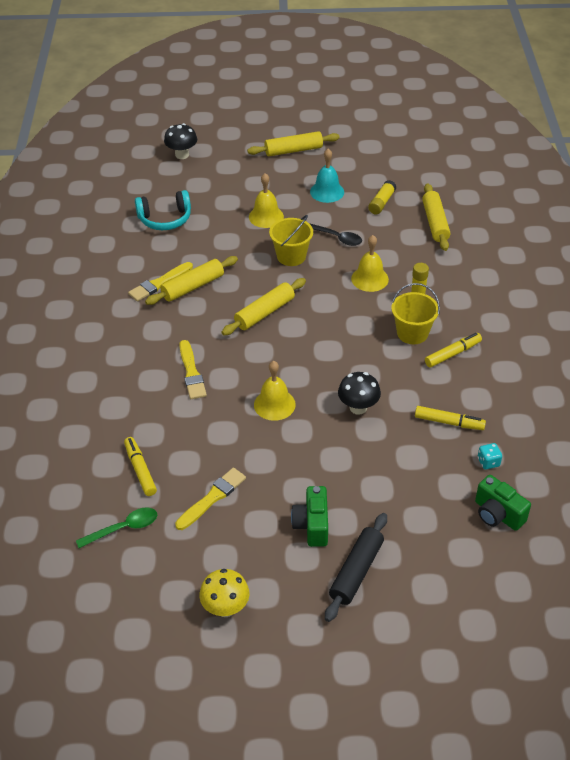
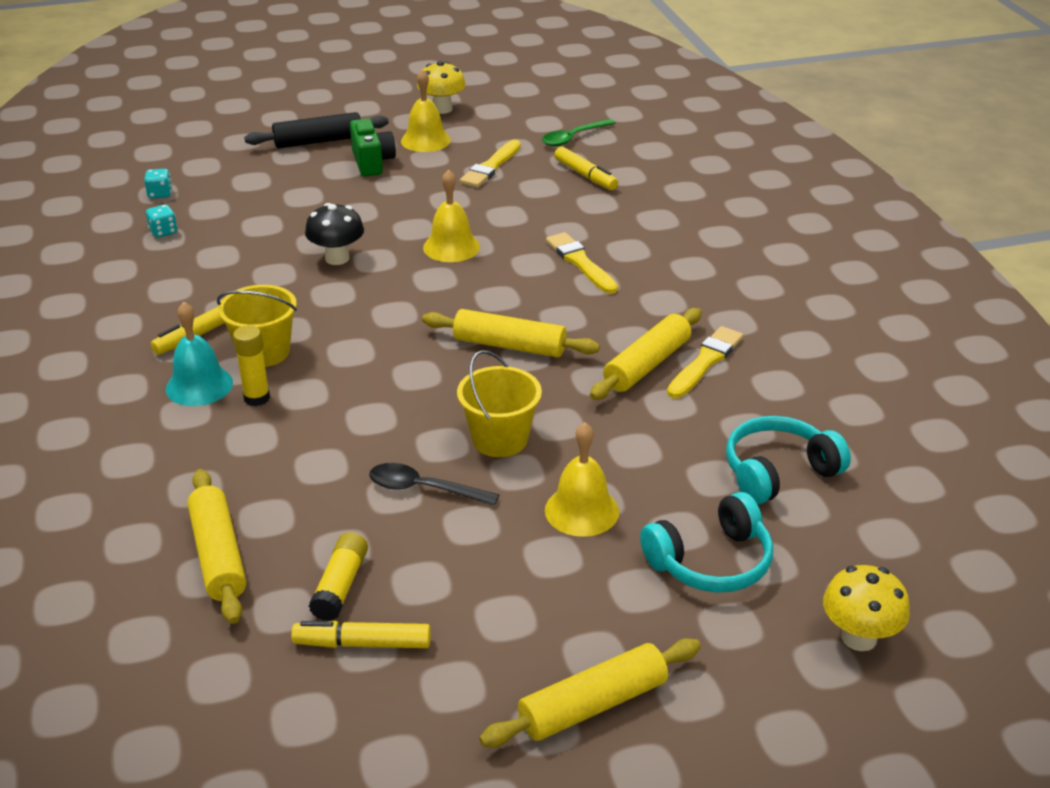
camera: 165 degrees right, 10 degrees down
(182, 155) = (859, 638): black mushroom -> yellow mushroom
(221, 188) = (711, 562): none -> turquoise headphones
(265, 313) = (509, 345): yellow rolling pin -> yellow rolling pin turned 75 degrees clockwise
(327, 192) = (471, 593): turquoise bell -> turquoise bell (199, 385)
(356, 571) = (318, 141): black rolling pin -> black rolling pin turned 60 degrees clockwise
(369, 279) = (345, 422): yellow bell -> yellow bell (425, 140)
(449, 422) = (211, 260): yellow marker -> yellow marker (363, 644)
(497, 514) = (160, 194): green camera -> turquoise dice

